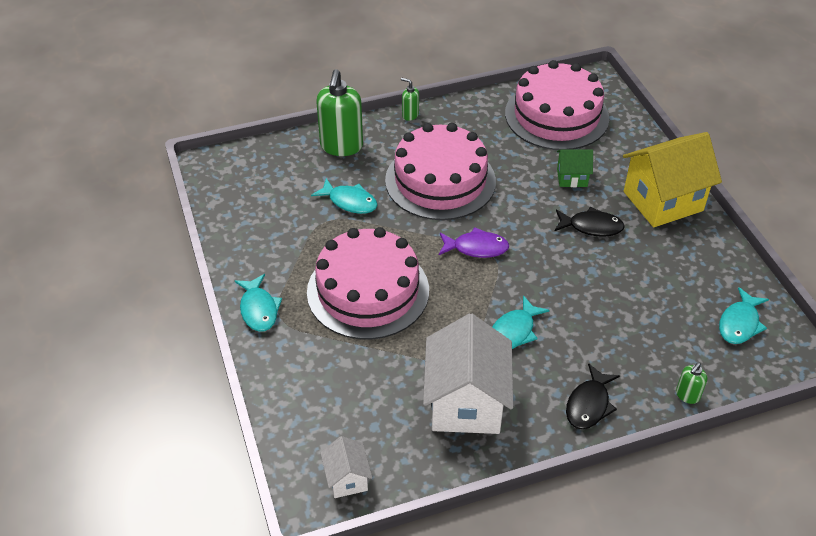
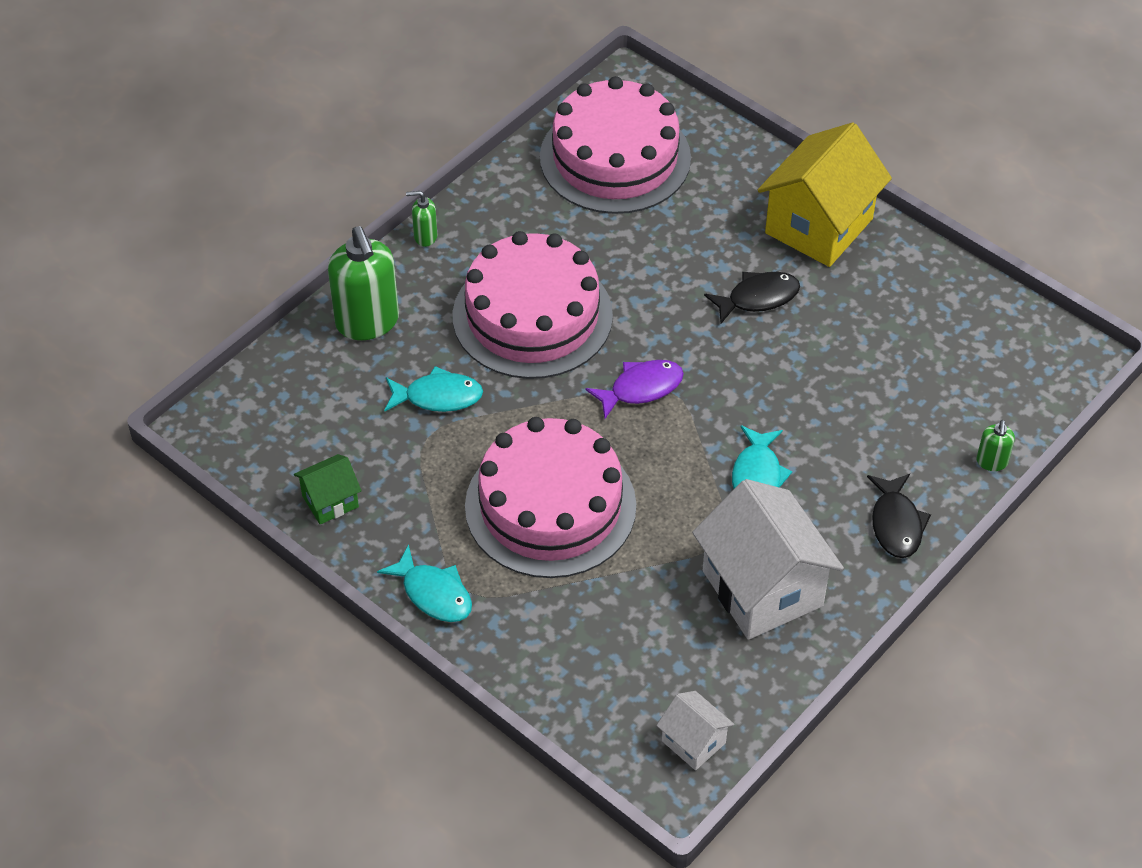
camera: 30 degrees left, 5 degrees up
(572, 177) = (692, 240): green house -> green house (330, 501)
(739, 323) = (995, 348): turquoise fish -> none

